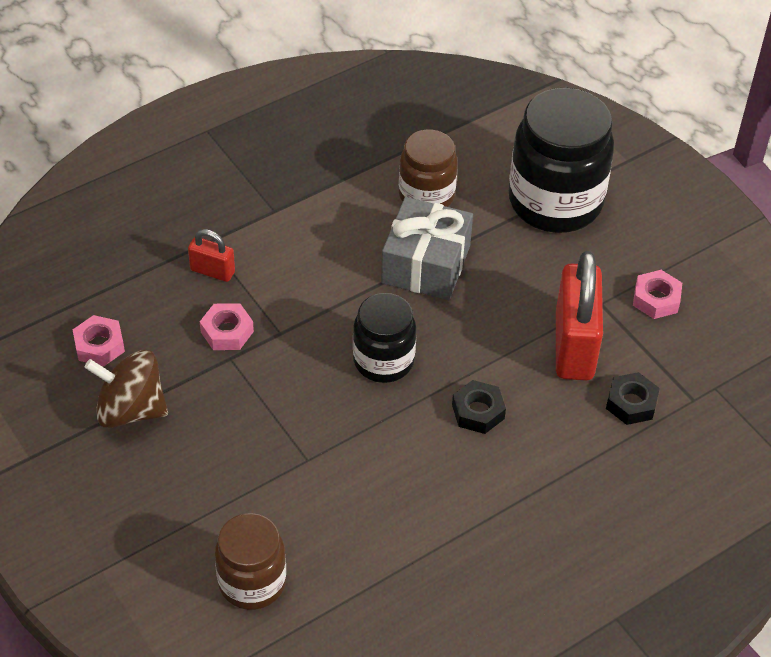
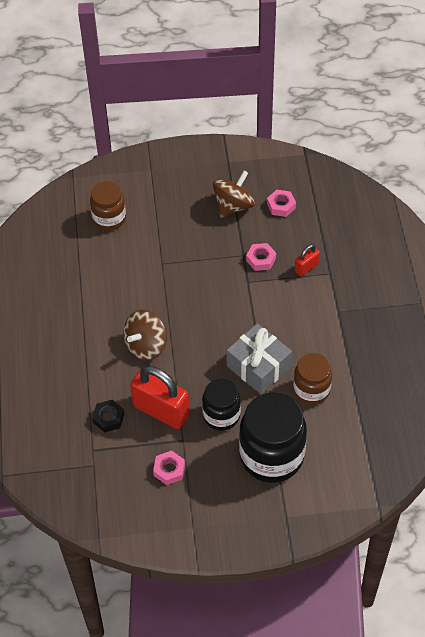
camera: 120 degrees right, 5 degrees up
(383, 361) = (203, 318): black jar -> black jar (221, 415)
(478, 412) = (146, 345): black nut -> brown spinning top

